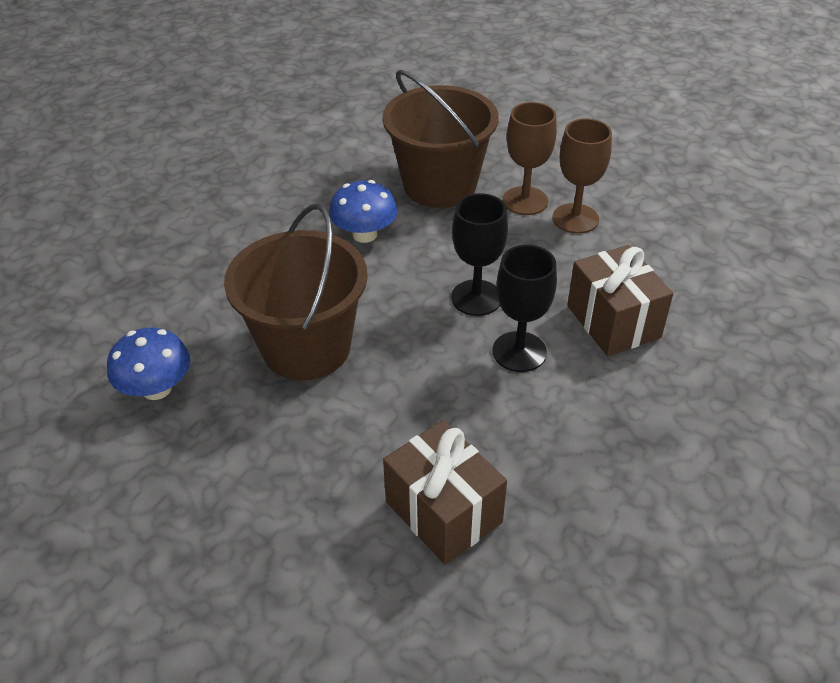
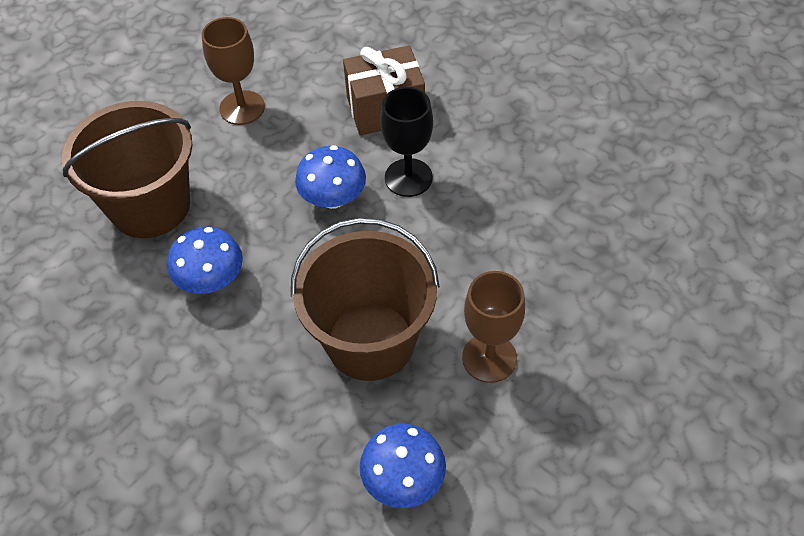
camera: 80 degrees left, 10 degrees up
(443, 512) = (573, 252): brown gift -> none
(476, 298) = (333, 198): black goblet -> blue mushroom
(525, 201) = (202, 140): brown goblet -> brown goblet (489, 358)

